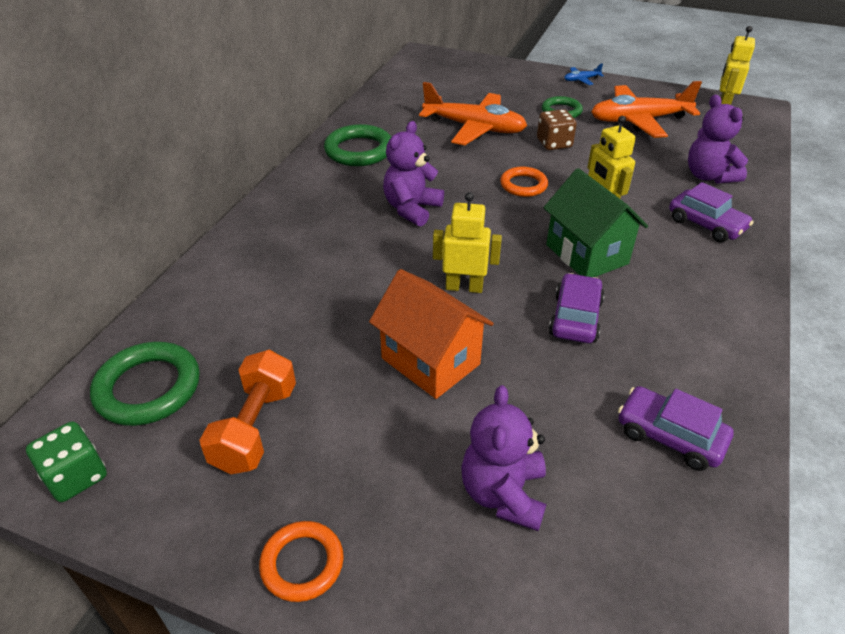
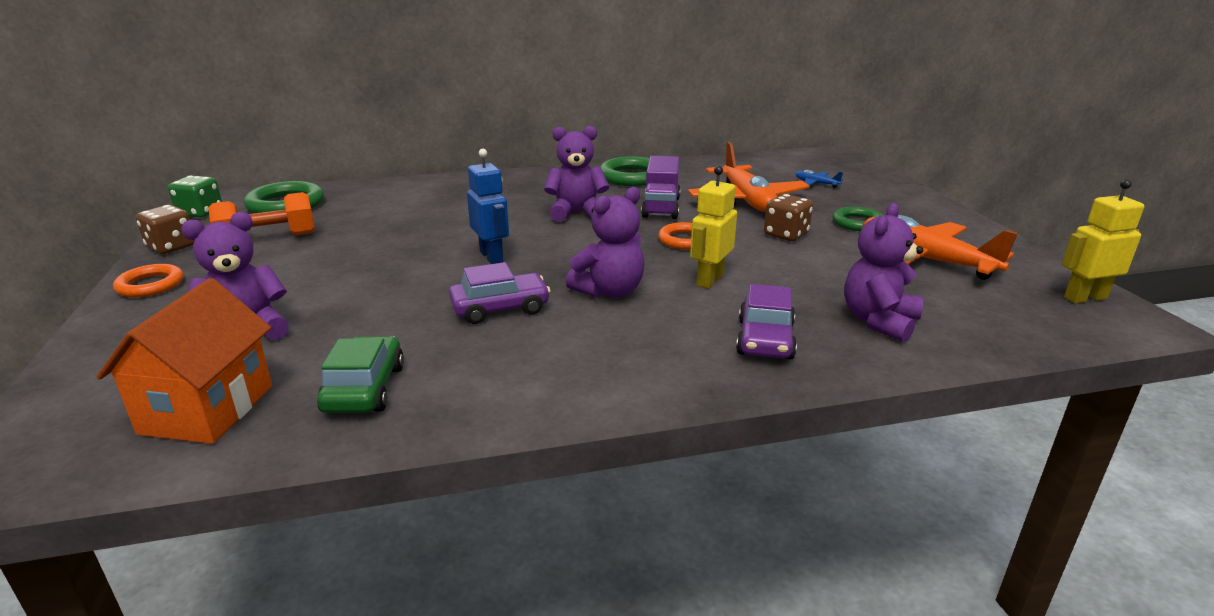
camera: 55 degrees right, 15 degrees down
(184, 525) = (171, 247): none -> brown dice
(430, 361) = (382, 269): orange house -> orange house (207, 409)
(445, 167) = (661, 207): none -> purple truck
(464, 287) = (492, 256): yellow robot -> blue robot
(581, 80) = (948, 216): blue plane -> blue plane (816, 184)
(586, 254) = (610, 291): green house -> purple teddy bear
(669, 436) = (364, 388): purple car -> green car

